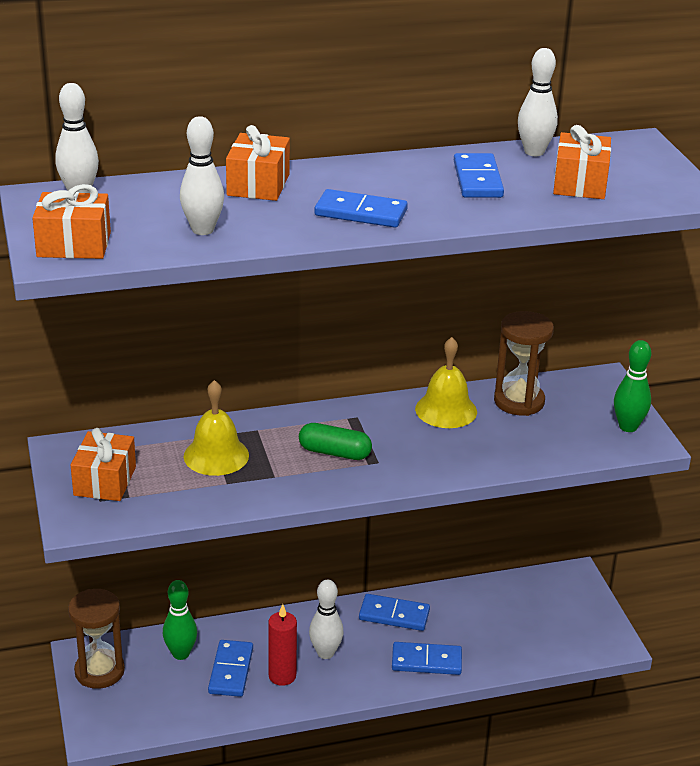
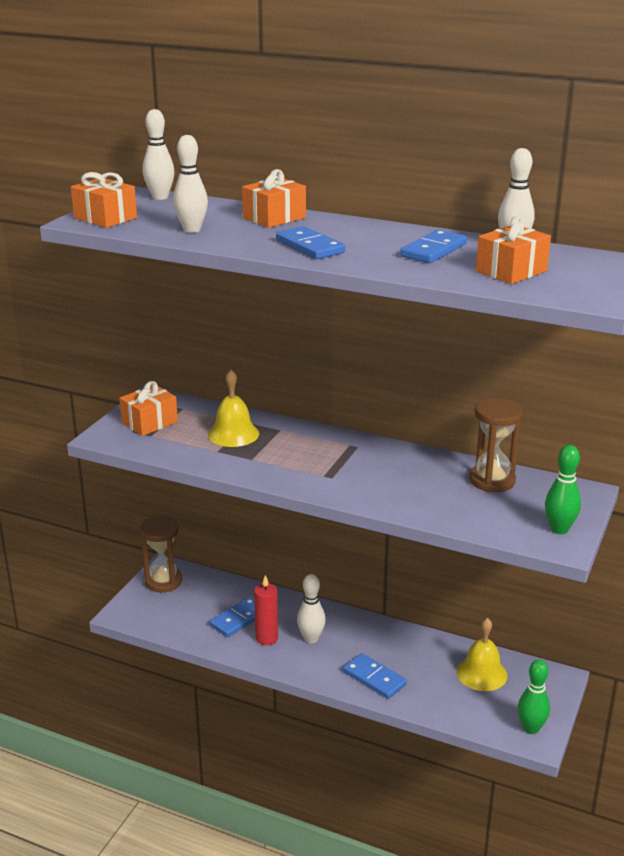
camera: 40 degrees right, 5 degrees down
(181, 654) = (221, 594): green bowling pin -> green bowling pin (531, 728)
(334, 453) = (310, 461): green capsule -> none
(394, 615) = (386, 638): blue domino -> none
(446, 410) = (427, 465): yellow bell -> yellow bell (481, 673)

